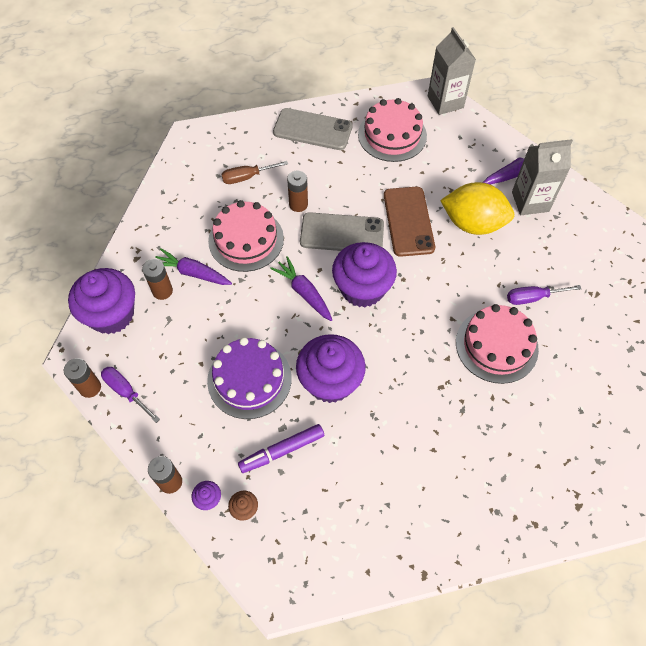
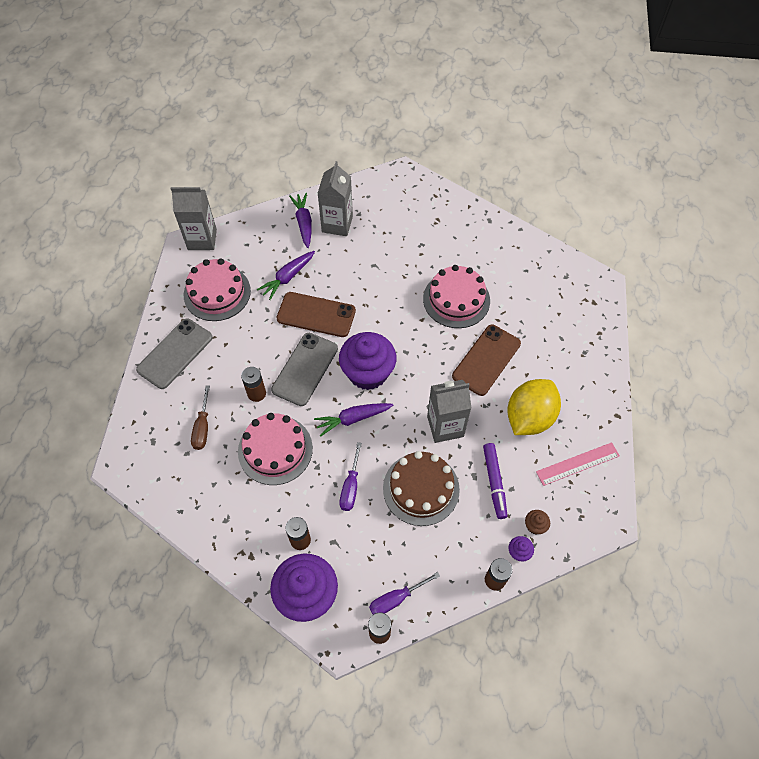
camera: 70 degrees left, 0 degrees up
(193, 273) = (291, 507): purple carrot -> purple carrot (288, 277)
(249, 379) = (421, 488): purple cake -> brown cake
(330, 381) = (445, 426): purple cupcake -> grey carton
(338, 539) = (577, 464): none -> pink ruler
(432, 400) = (486, 360): none -> brown phone
(473, 224) = (340, 270): yellow lemon -> yellow lemon (529, 417)
(533, 298) = (425, 259): purple screwdriver -> purple screwdriver (351, 487)

